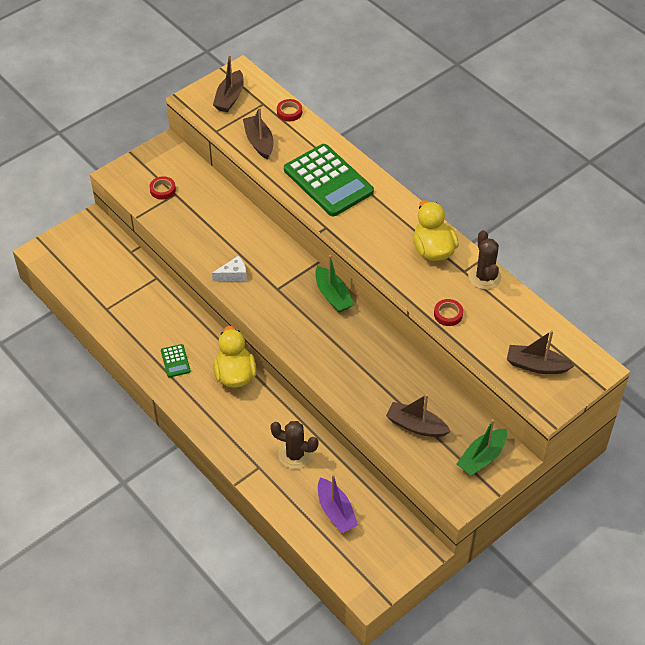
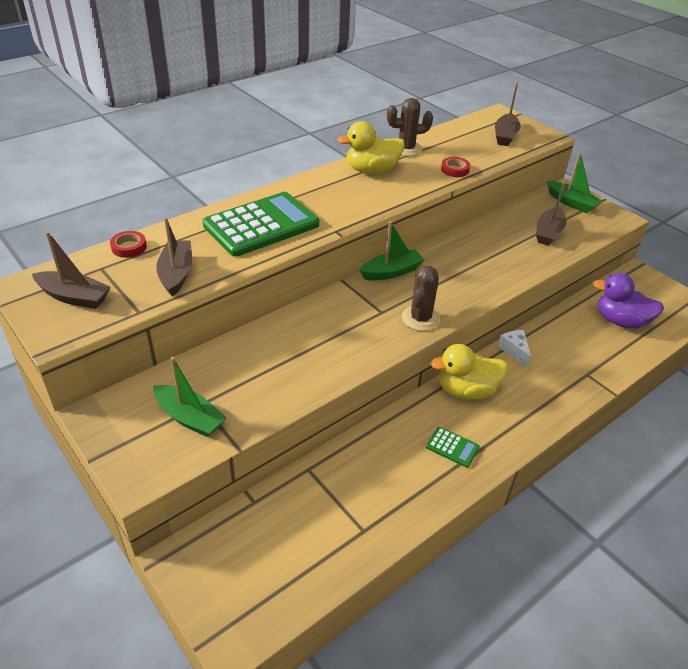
camera: 90 degrees left, 10 degrees down
(162, 190) = (189, 418): red tape -> green boat
(175, 361) = (452, 447): green calculator -> green calculator turned 45 degrees clockwise
(233, 275) = (360, 348): white cheese -> white cheese (514, 351)
(259, 142) = (176, 274): brown boat -> brown boat turned 105 degrees clockwise
(295, 455) = (564, 346): brown cactus -> brown cactus (420, 318)
(336, 511) = (620, 321): purple boat -> purple duck

